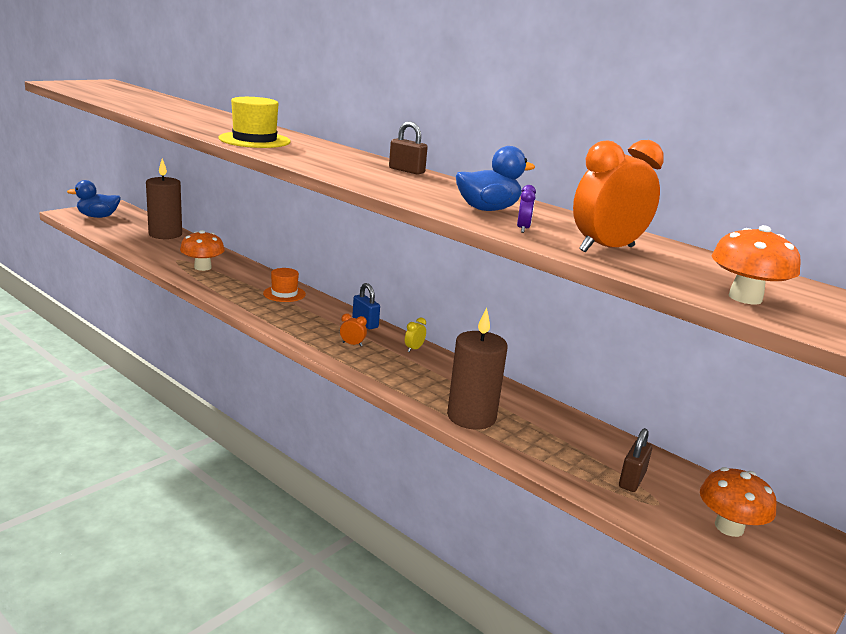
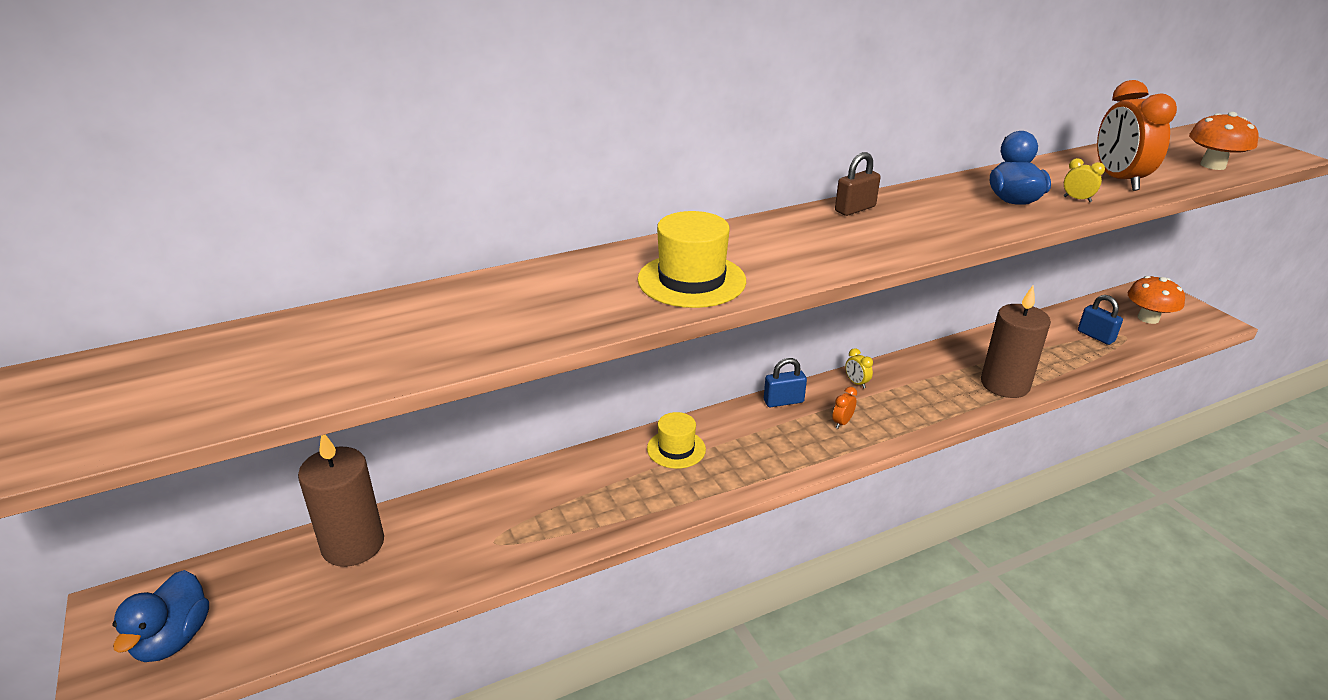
camera: 65 degrees left, 10 degrees up
(202, 267) = (544, 515): orange mushroom -> none
(284, 294) = (676, 449): orange hat -> yellow hat
(523, 229) = (1077, 199): purple clock -> yellow clock
(632, 480) = (1095, 336): brown padlock -> blue padlock

